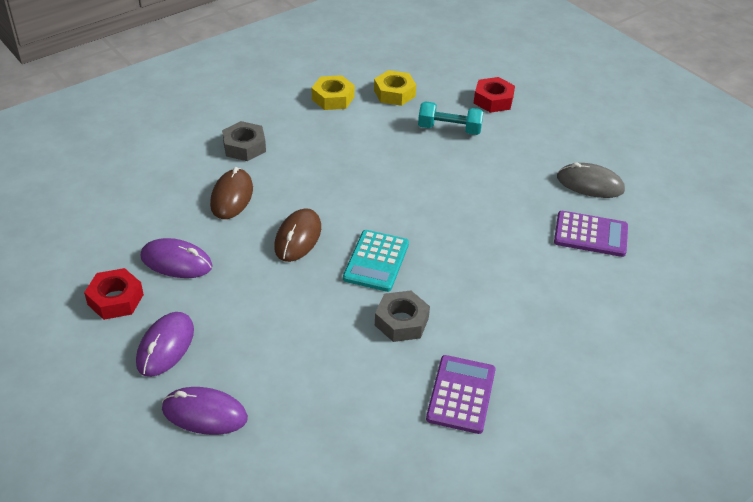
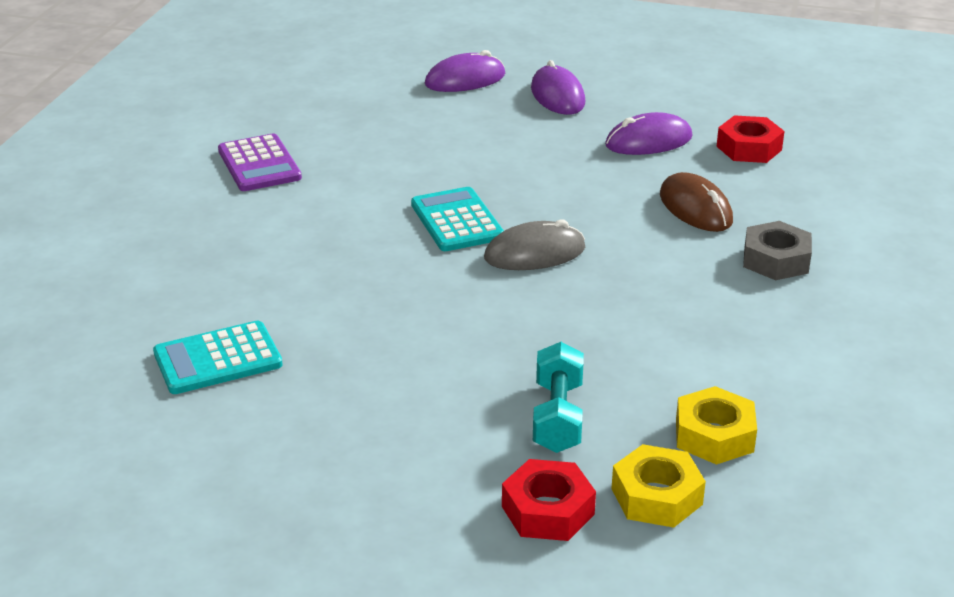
camera: 145 degrees right, 10 degrees down
(115, 299) = (650, 102): red nut -> red nut (749, 148)
(298, 238) = (567, 205): brown mouse -> none
(333, 98) = (784, 378): yellow nut -> yellow nut (656, 496)
(401, 322) = (371, 187): grey nut -> none
(449, 129) = (558, 417): turquoise dumbbell -> turquoise dumbbell turned 60 degrees counterclockwise
(590, 184) = (264, 432): grey mouse -> grey mouse (534, 253)
(590, 234) = (218, 359): purple calculator -> turquoise calculator

